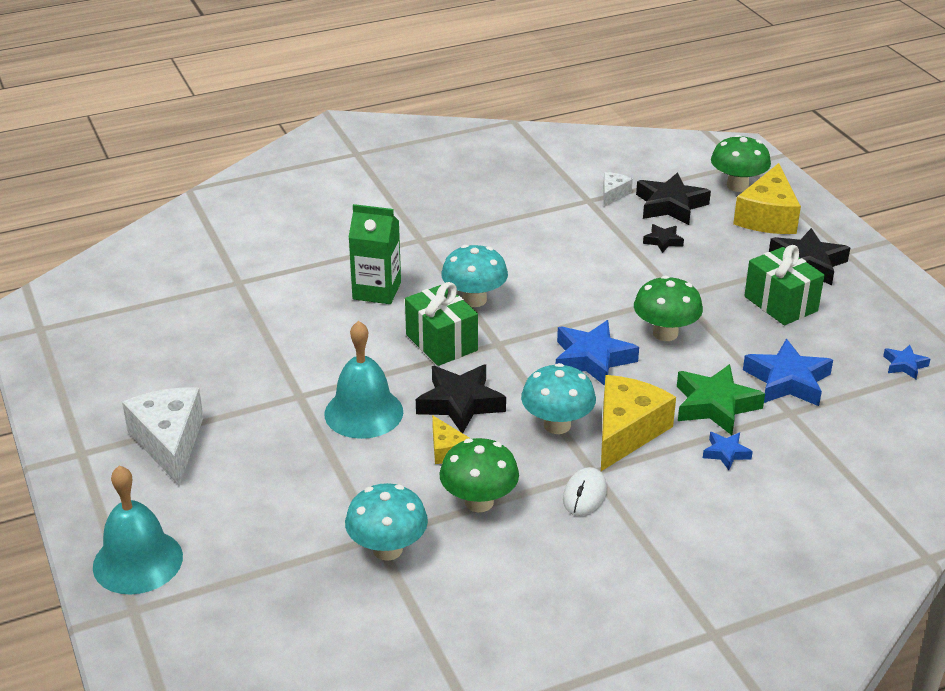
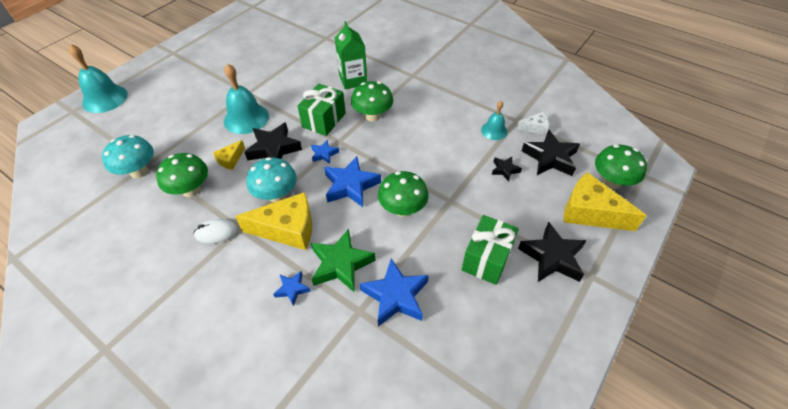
camera: 60 degrees right, 15 degrees up
(169, 442) = (191, 71): white cheese -> none
(474, 300) = (373, 116): turquoise mushroom -> green mushroom
(592, 222) = (494, 130): none -> turquoise bell
(767, 216) = (590, 212): yellow cheese -> yellow cheese turned 45 degrees clockwise
(904, 365) = (470, 369): blue star -> blue star (324, 154)

